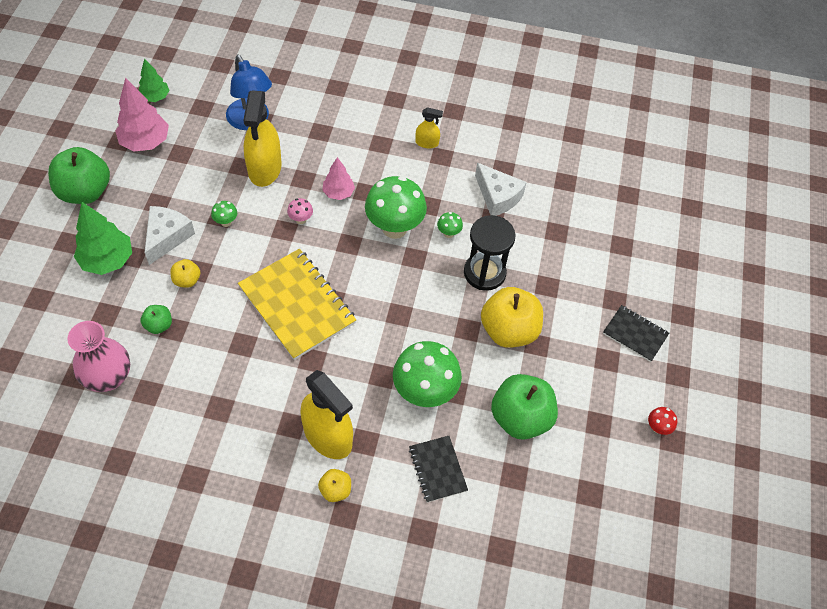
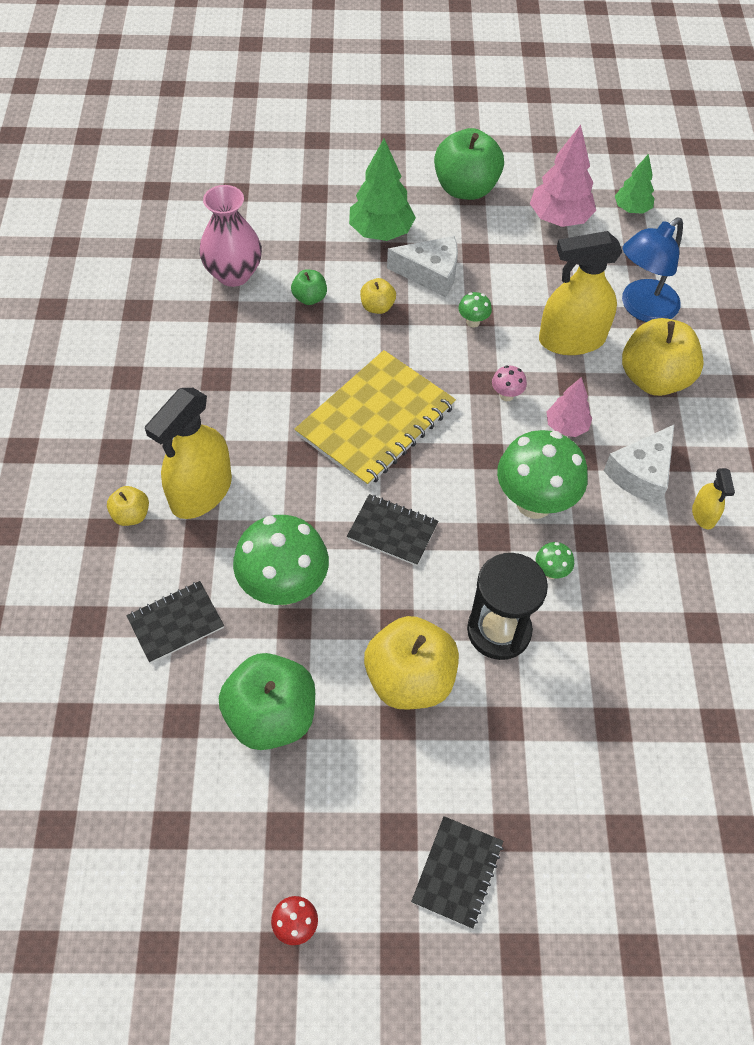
camera: 80 degrees right, 0 degrees up
(314, 134) = (654, 379): none -> yellow apple
(395, 315) = (392, 531): none -> black notebook
(497, 197) = (645, 627): white cheese -> white cheese (641, 474)

